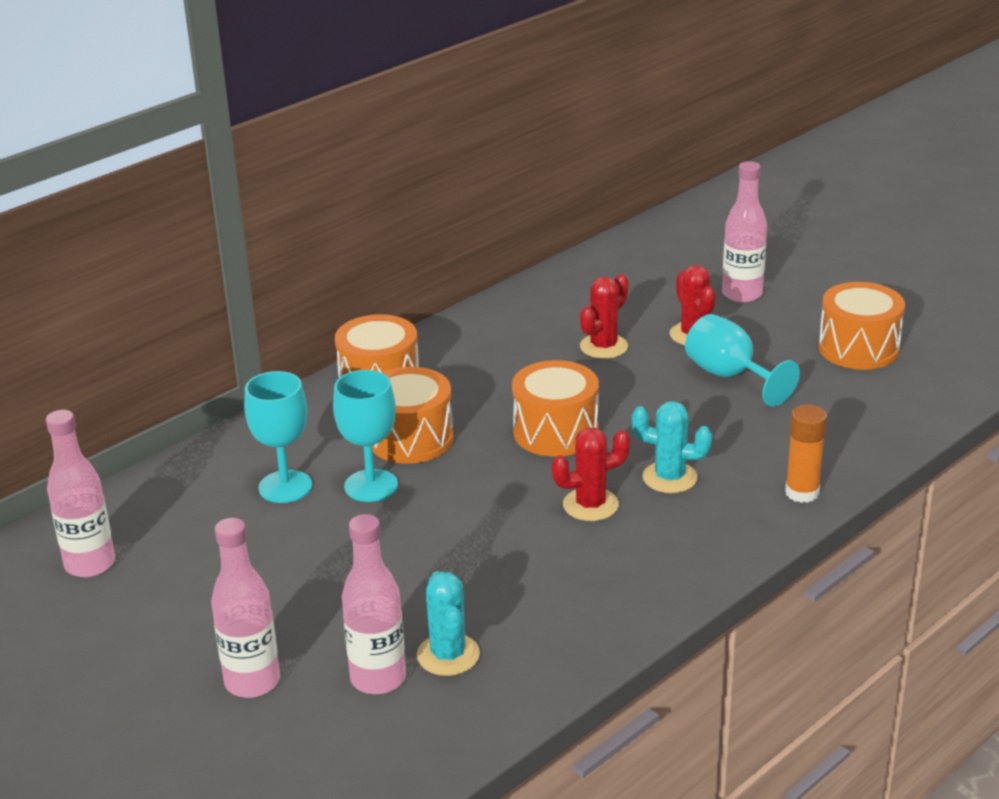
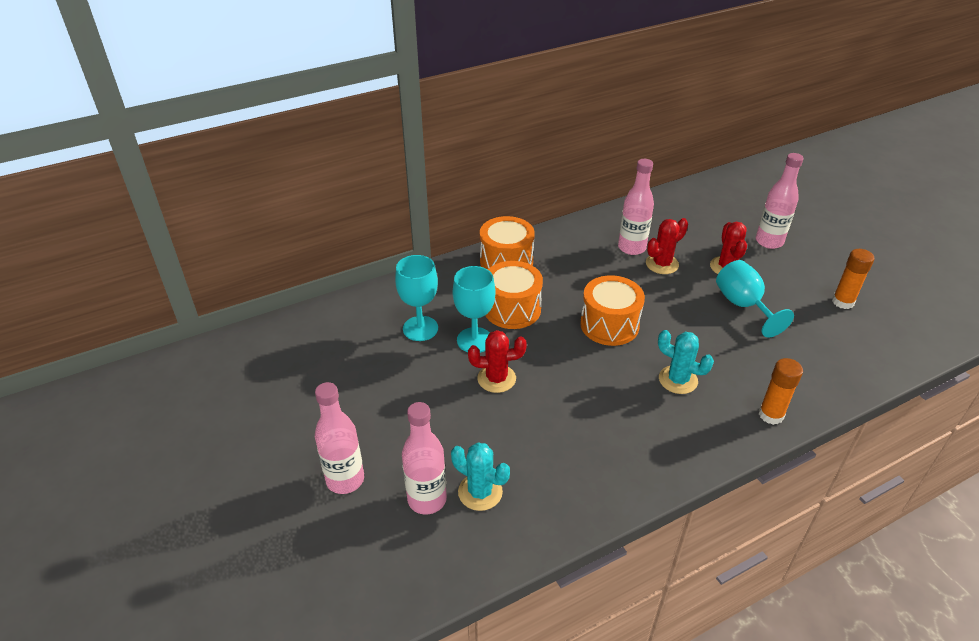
camera: 15 degrees right, 10 degrees up
(90, 564) = (281, 360): pink bottle -> pink bottle (631, 248)
(448, 655) = (480, 492): turquoise cactus -> turquoise cactus turned 60 degrees counterclockwise
(590, 505) = (616, 390): red cactus -> red cactus (496, 378)
(858, 348) = (843, 302): orange drum -> orange glue stick

